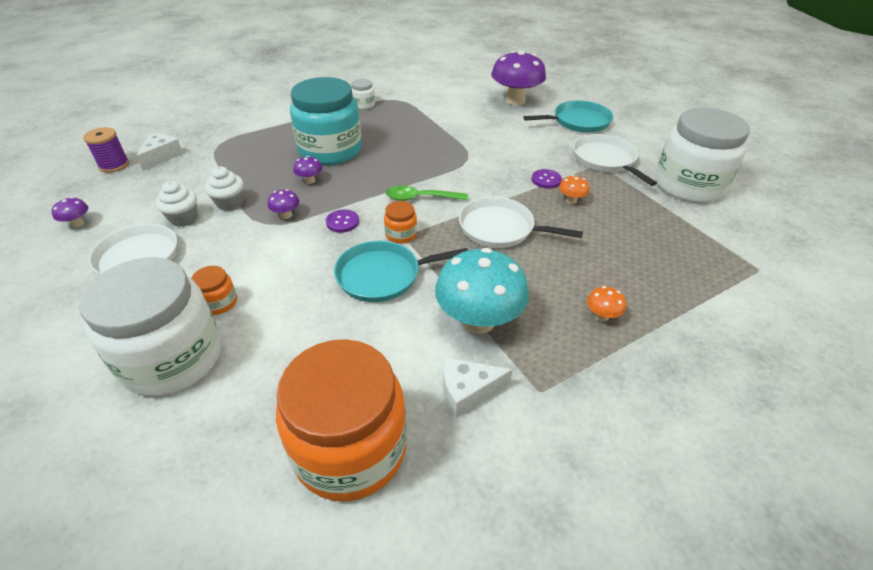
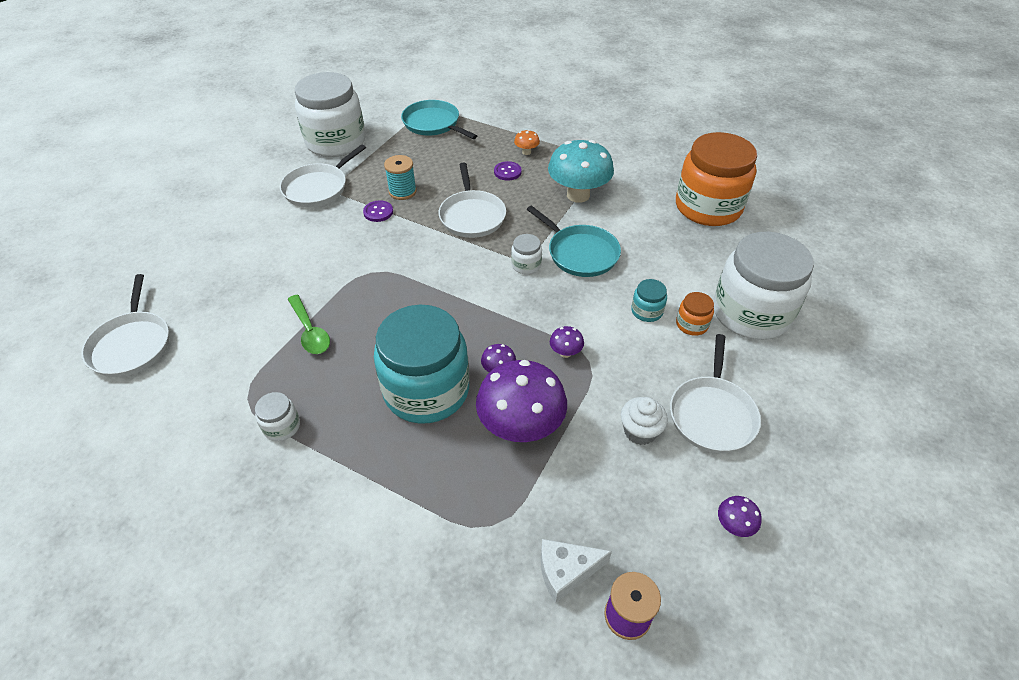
camera: 120 degrees left, 5 degrees up
(230, 203) = (587, 411): white cupcake -> none
(267, 281) = (646, 311): none -> turquoise jar
(342, 222) = (541, 308): purple button -> purple button (507, 172)
(401, 234) = (526, 265): orange jar -> white jar
(420, 198) = (465, 275): green spoon -> green spoon (310, 331)
(467, 391) = (632, 182): white cheese -> none
(475, 77) = (132, 344): none -> white pan
(515, 101) = (202, 282): purple mushroom -> purple mushroom (521, 427)
(571, 200) = (402, 191): orange mushroom -> turquoise spool
(578, 121) = (240, 221): turquoise pan -> turquoise pan (433, 124)

